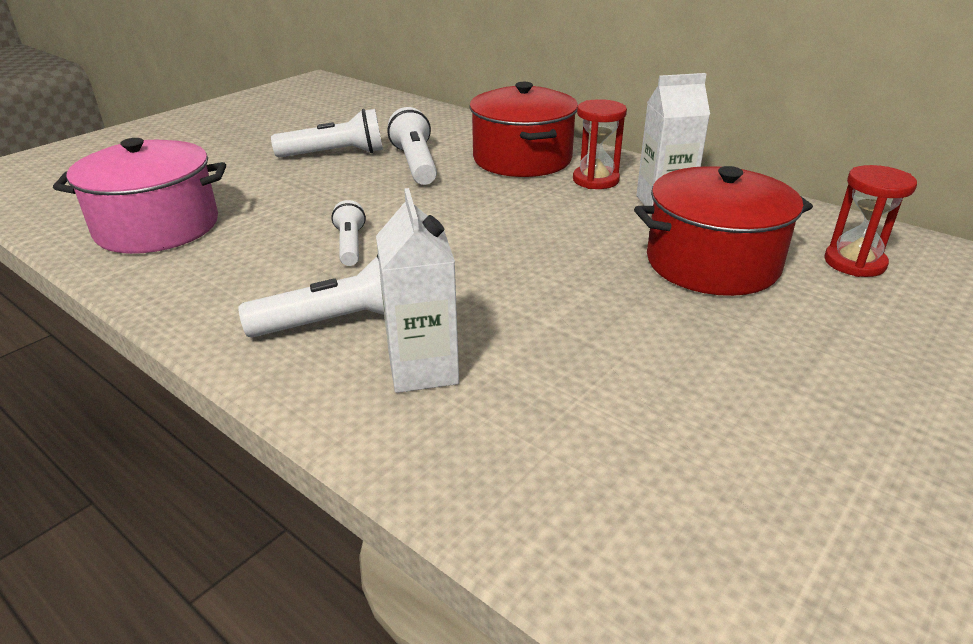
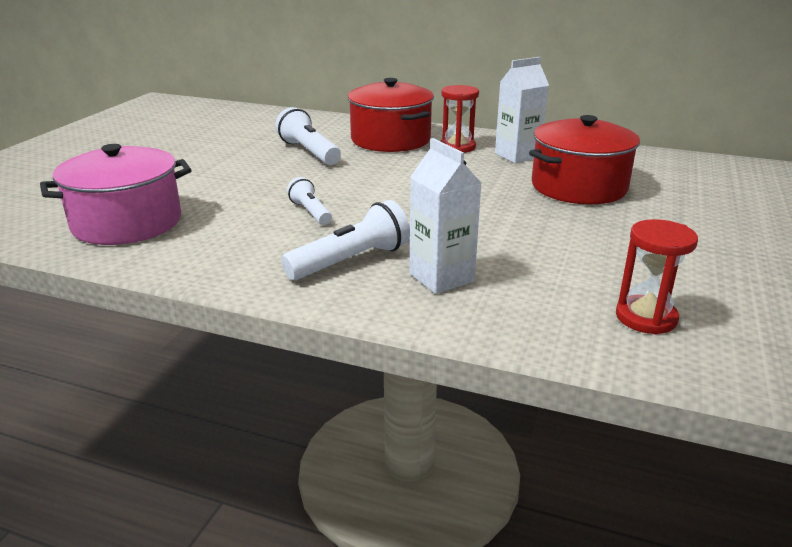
camera: 20 degrees left, 5 degrees down
(335, 154) = (233, 153): white flashlight -> none
(854, 263) = (664, 174): red hourglass -> red hourglass (646, 317)

